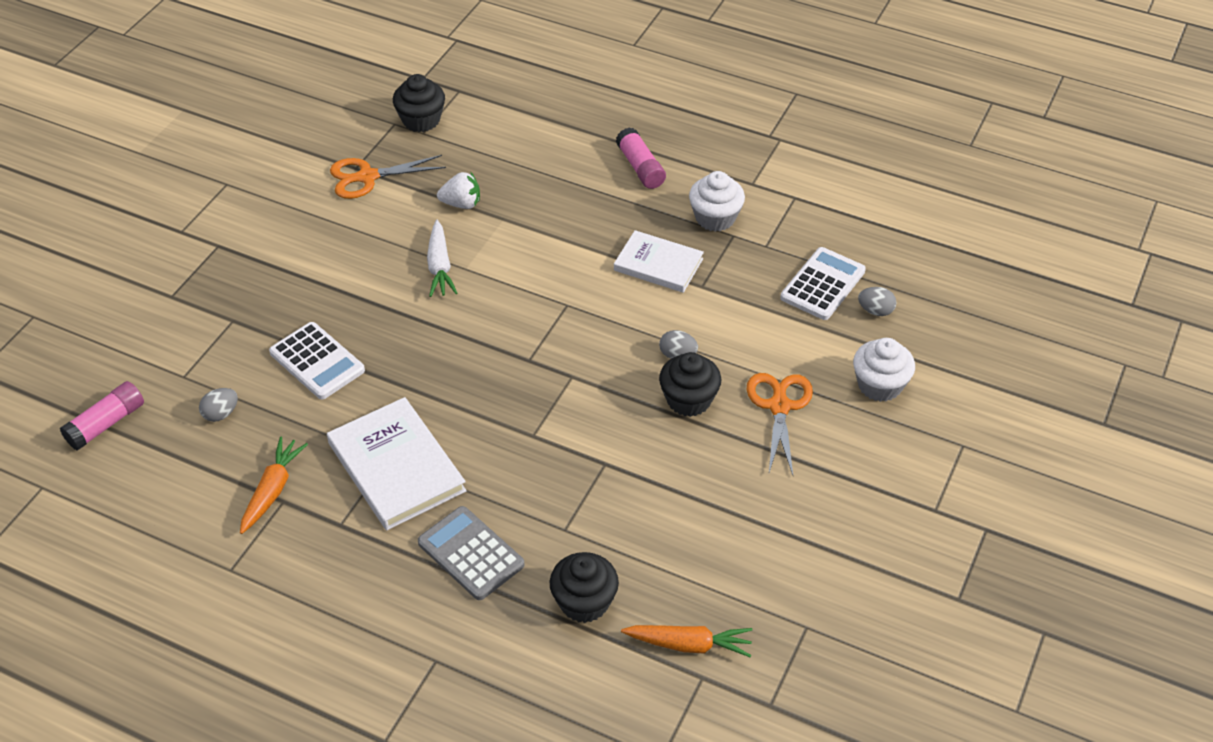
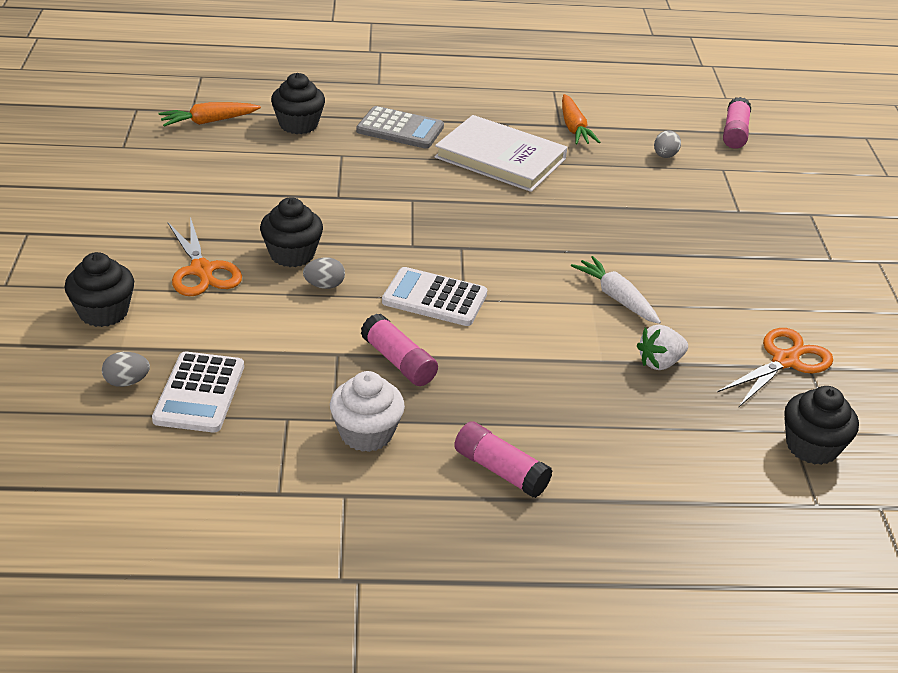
camera: 150 degrees right, 10 degrees down
(317, 361) = (636, 202): white calculator -> white calculator (434, 298)
(658, 264) = (398, 361): white book -> pink glue stick
(879, 385) = (103, 312): white cupcake -> black cupcake

